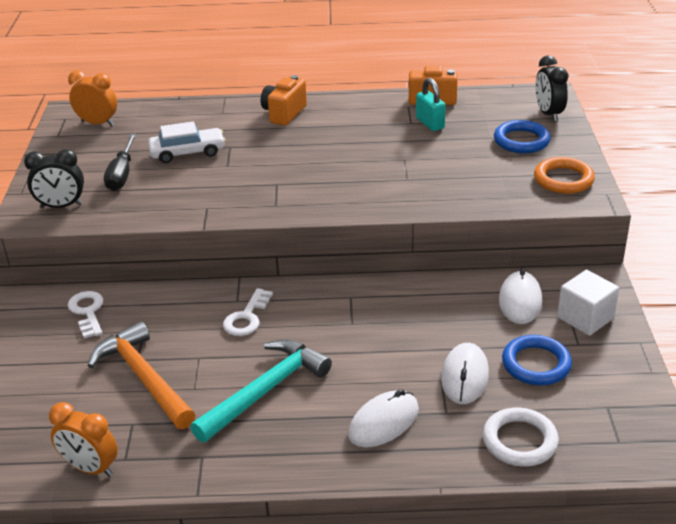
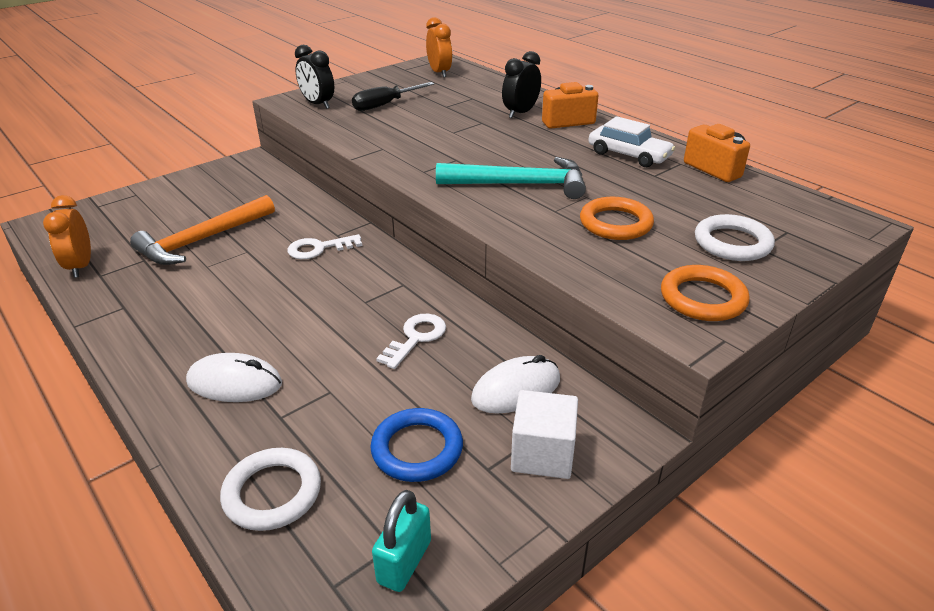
camera: 50 degrees right, 0 degrees up
(87, 312) = (260, 186): white key -> white key (416, 338)
(144, 378) = (202, 240): orange hammer -> orange hammer turned 150 degrees counterclockwise
(187, 152) = (449, 112): white car -> white car (629, 155)
(266, 390) = (230, 299): turquoise hammer -> turquoise hammer (520, 184)
(430, 123) = (670, 184): turquoise padlock -> turquoise padlock (404, 562)
(451, 166) = (615, 223): none -> orange ring
(465, 376) = (348, 405): white mouse -> none
(521, 141) = (732, 243): blue ring -> white ring
(548, 114) = (817, 238): black clock -> black clock (520, 113)

